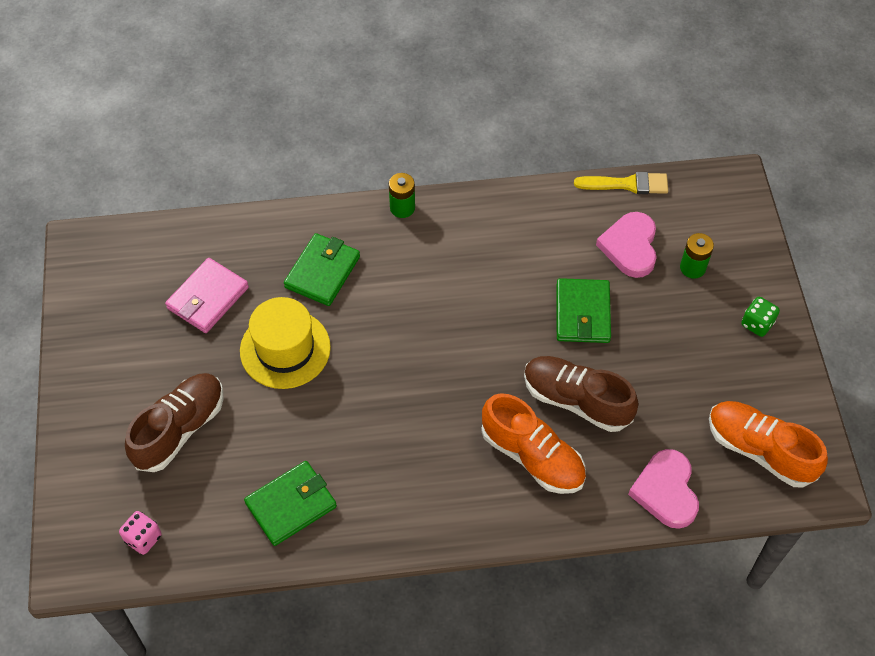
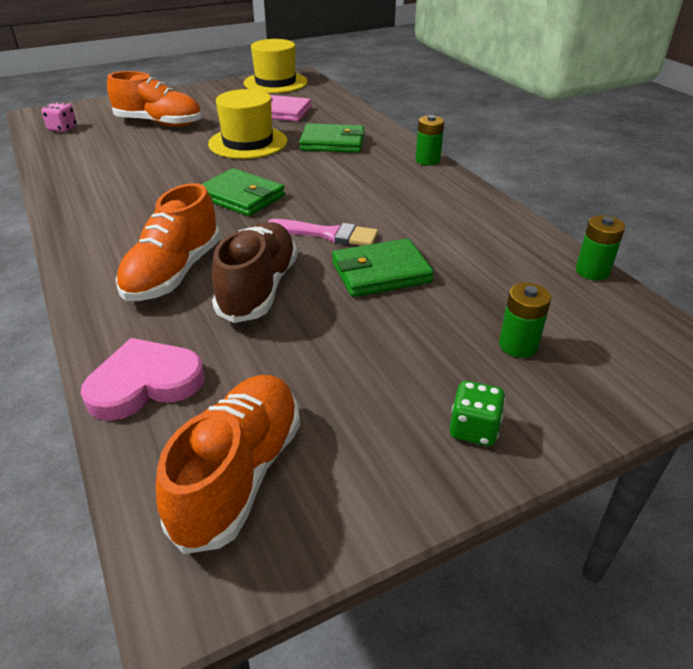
camera: 70 degrees right, 20 degrees down
(99, 277) = (275, 83): none -> yellow hat
(180, 429) = (159, 123): brown shoe -> orange shoe
(291, 505) = (97, 169): green wallet -> green wallet (241, 197)
(512, 331) = (328, 234): none -> pink brush
(627, 184) = (592, 271): yellow brush -> green battery
(630, 247) = (503, 289): pink heart -> none

